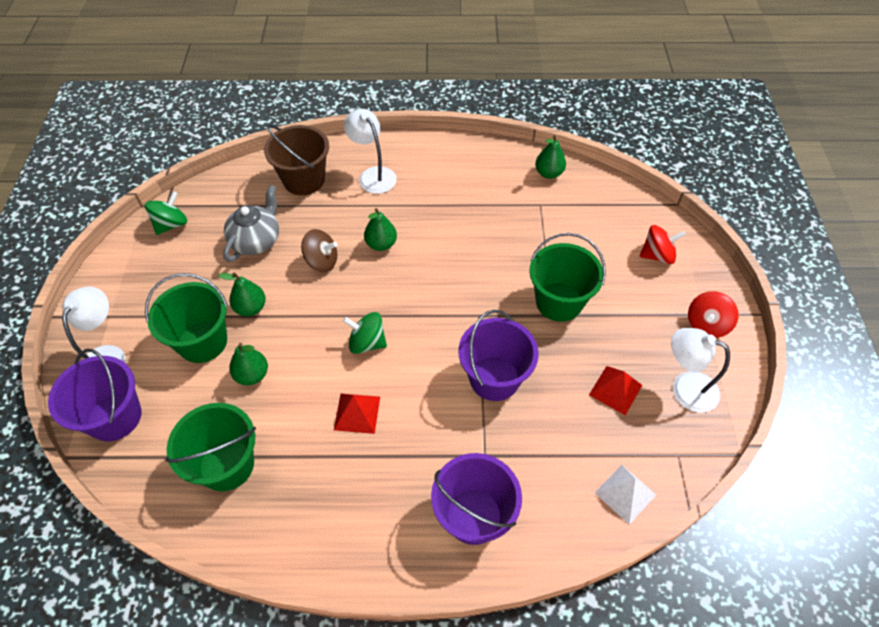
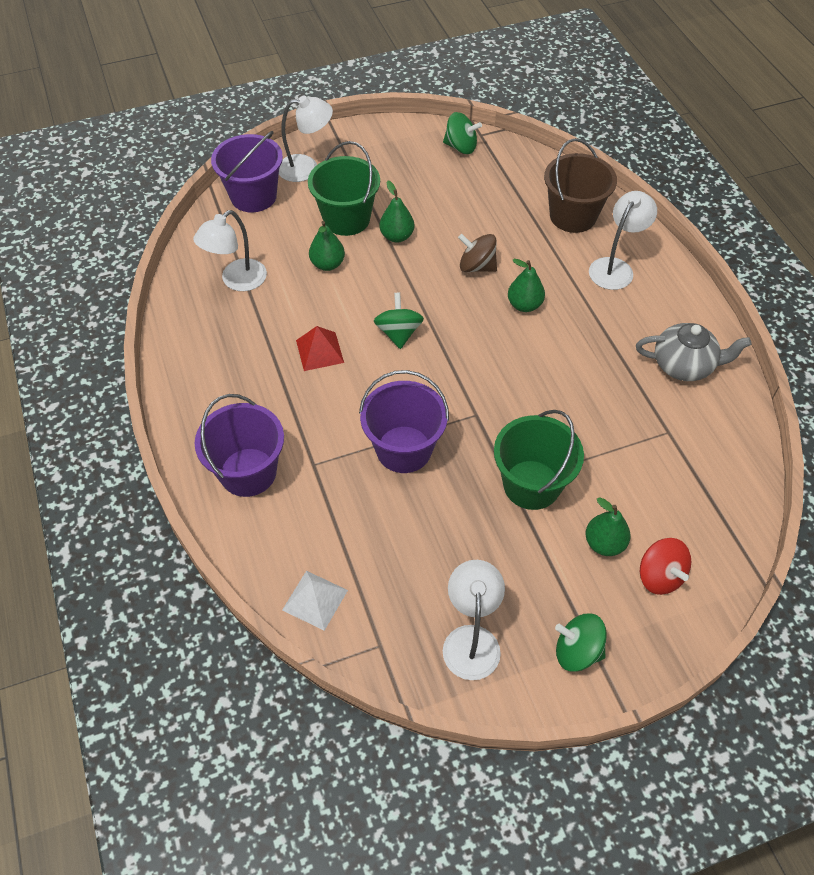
camera: 70 degrees right, 0 degrees up
(226, 465) = (237, 281): green bucket -> white lamp
(256, 241) = (475, 210): grey teapot -> grey teapot (684, 365)
(321, 261) = (477, 266): brown spinning top -> brown spinning top turned 120 degrees clockwise
(548, 173) = (726, 428): green pear -> green pear (604, 543)
(615, 390) = (438, 566): red pyramid -> none
(706, 324) = (577, 651): red spinning top -> green spinning top

